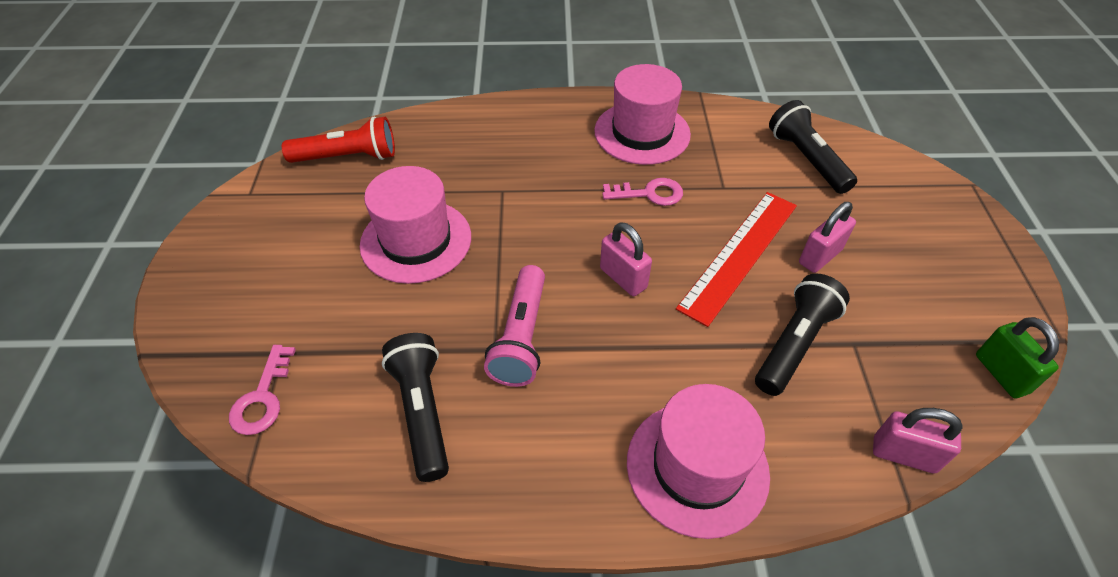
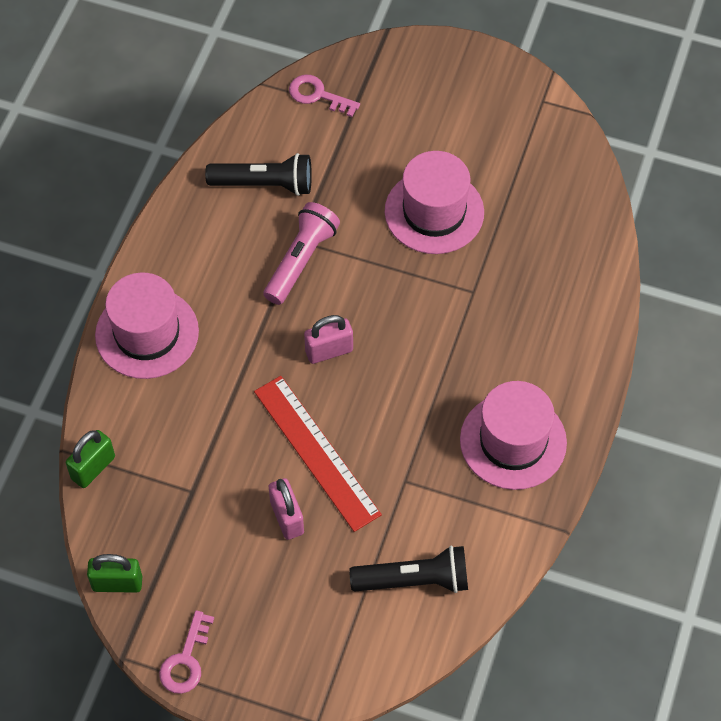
camera: 110 degrees right, 10 degrees up
(348, 157) = (567, 179): red flashlight -> none
(521, 337) = (301, 260): pink flashlight -> pink flashlight turned 90 degrees clockwise
(649, 194) = (421, 412): pink key -> pink key (186, 660)
(794, 344) = (211, 447): black flashlight -> none
(903, 455) = (93, 468): pink padlock -> green padlock

